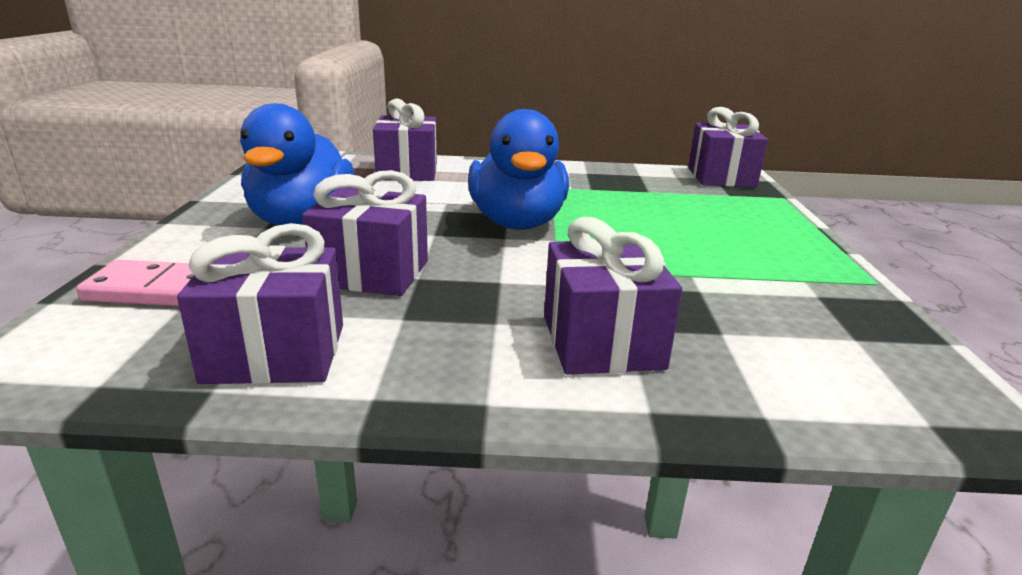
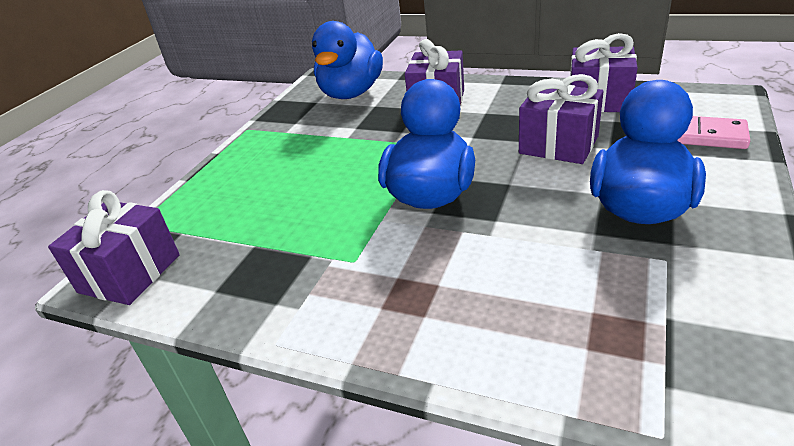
camera: 155 degrees left, 10 degrees up
(407, 171) = (533, 327): purple gift -> none
(815, 362) = (351, 93): none -> blue duck

